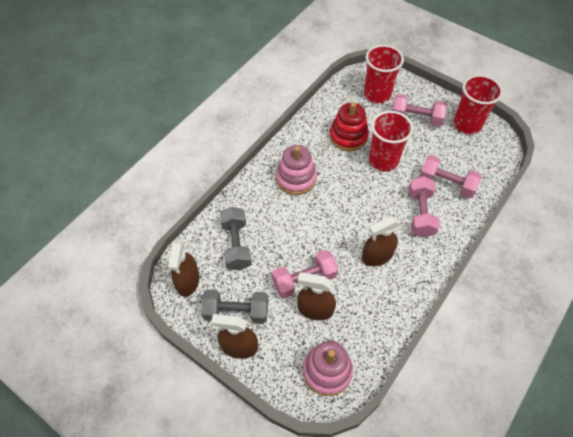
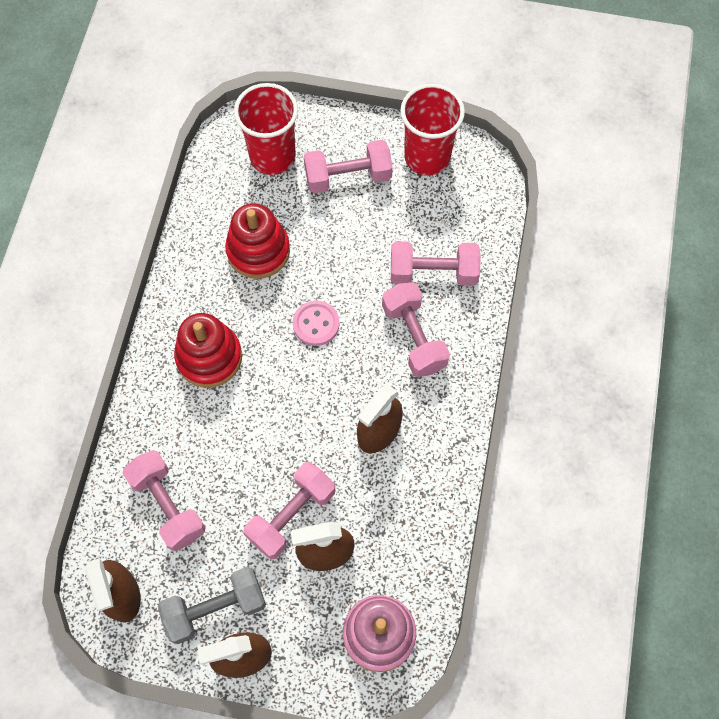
camera: 25 degrees left, 10 degrees up
(236, 245) = (168, 505): grey dumbbell -> pink dumbbell
(296, 178) = (209, 357): pink stacking toy -> red stacking toy
(364, 185) = (316, 324): none -> pink button
(383, 160) = (327, 271): red cup -> none

